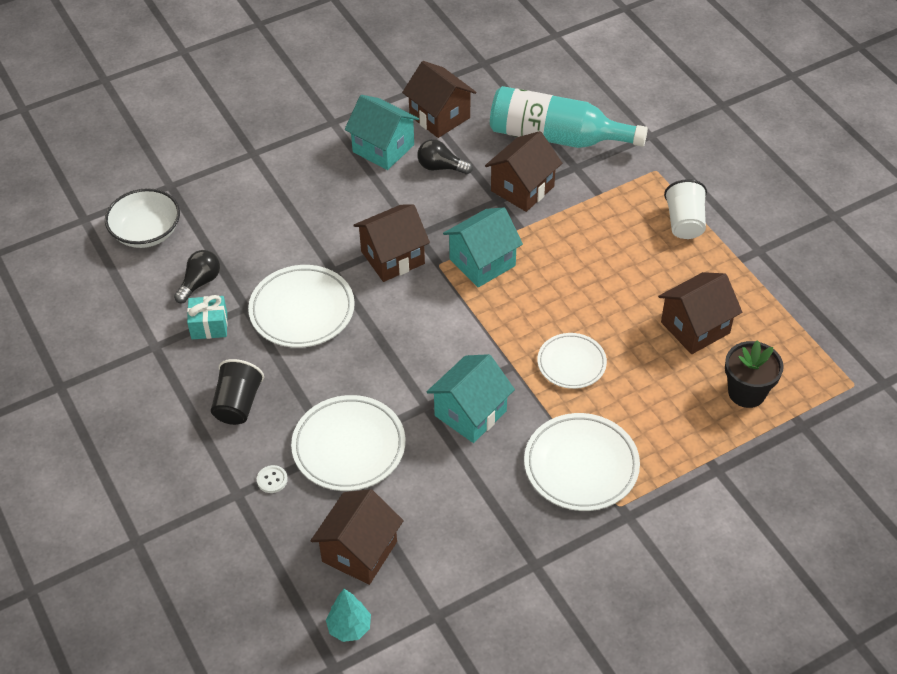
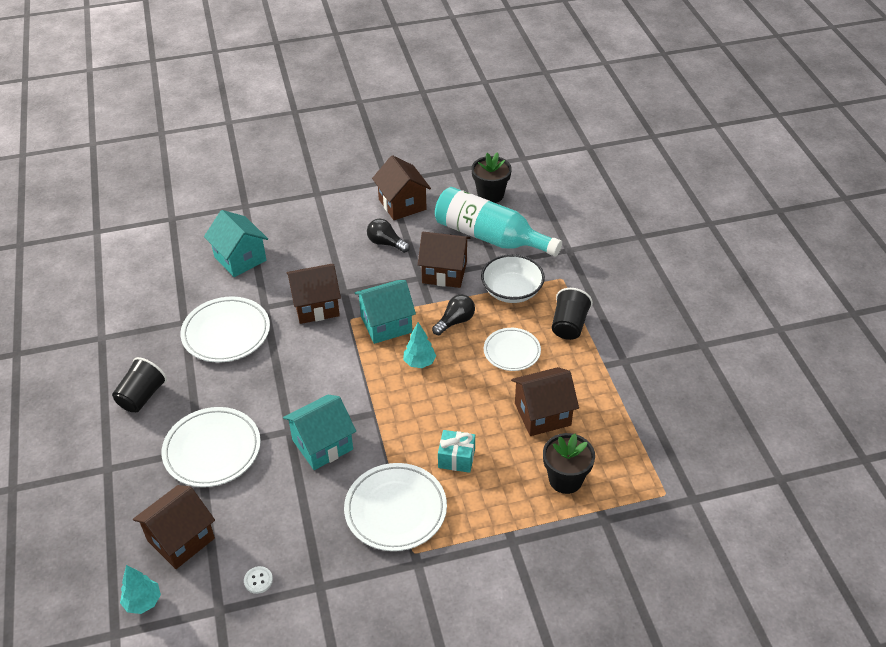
camera: 15 degrees right, 5 degrees down
(146, 232) = (137, 250): white bowl -> white bowl (512, 291)
(200, 283) = (158, 296): black light bulb -> black light bulb (455, 321)
(209, 326) = (149, 330): turquoise gift -> turquoise gift (456, 458)
(272, 480) = (139, 463): white button -> white button (258, 580)
(383, 148) = (347, 220): turquoise house -> turquoise house (240, 259)
(522, 188) = (444, 272): brown house -> brown house turned 45 degrees clockwise
(536, 86) = (490, 195): none -> black flower pot
(538, 299) = (419, 363): none -> turquoise tree
(571, 363) = (424, 422): white plate -> white plate (512, 351)
(684, 223) = (569, 325): white cup -> black cup

